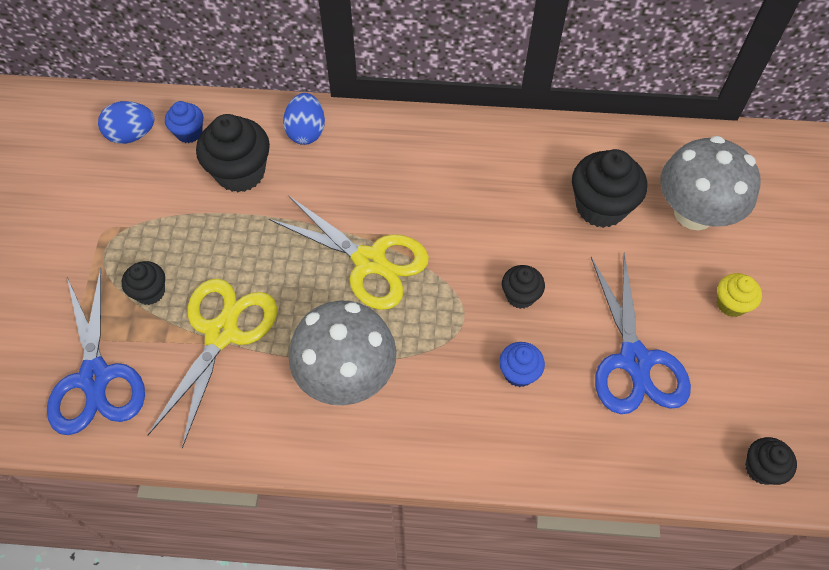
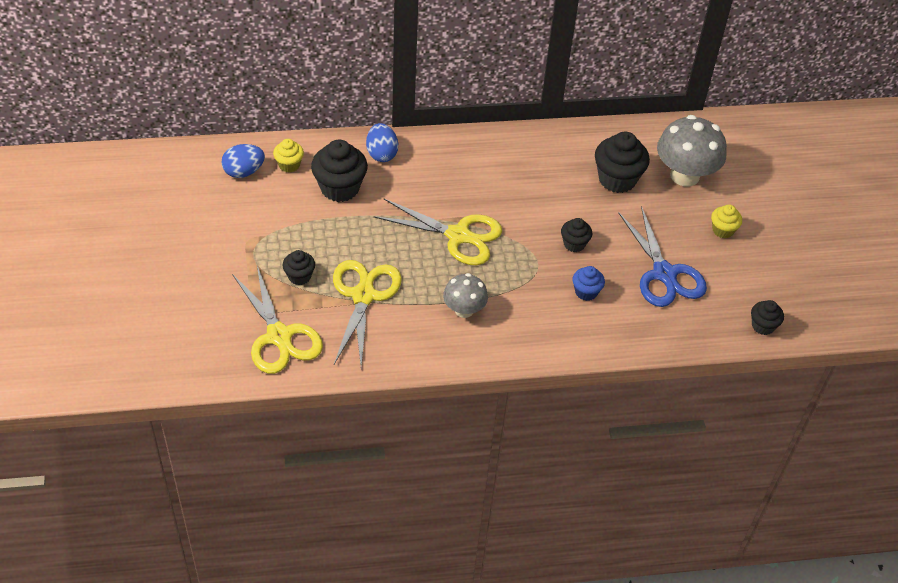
camera: 15 degrees left, 10 degrees down
(95, 378) = (279, 336): blue scissors -> yellow scissors
(189, 133) = (289, 165): blue cupcake -> yellow cupcake
(346, 375) = (464, 310): grey mushroom -> grey mushroom, size x0.59

